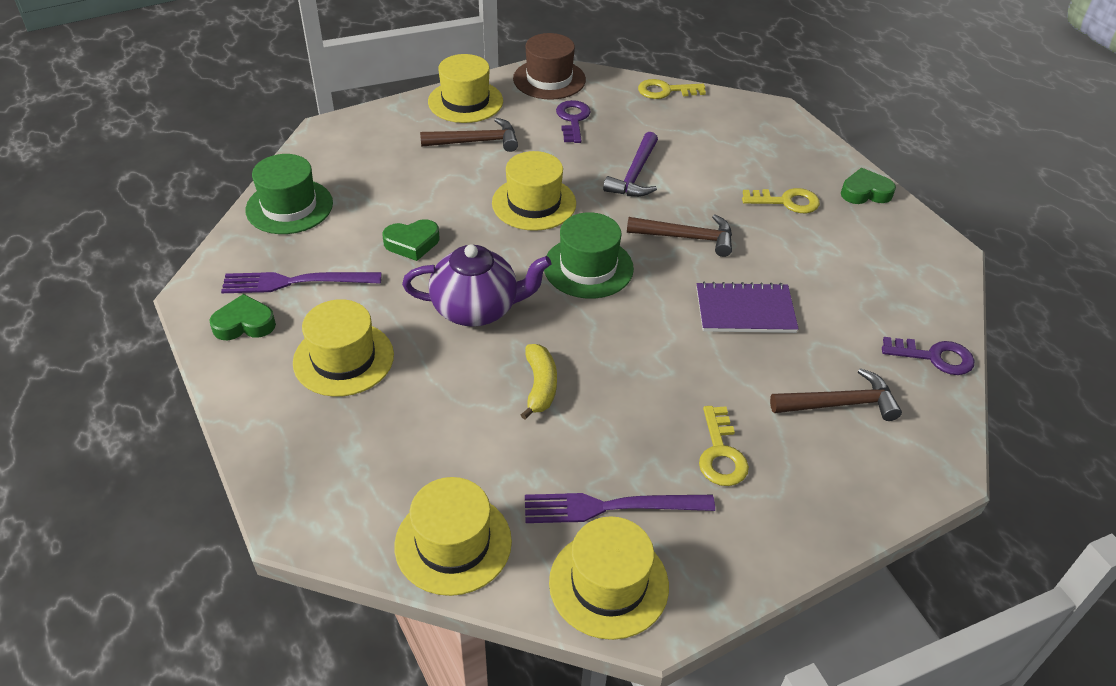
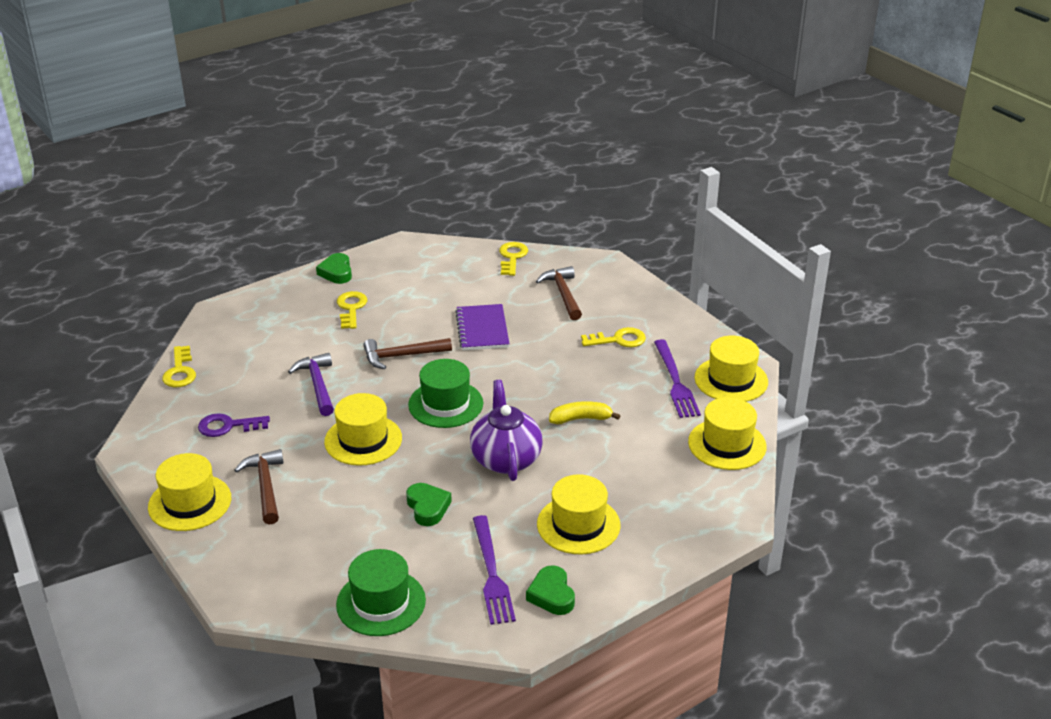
camera: 95 degrees left, 10 degrees down
(549, 79) = (150, 447): brown hat -> none
(635, 175) = (318, 385): purple hammer -> purple hammer turned 120 degrees counterclockwise
(687, 237) = (402, 356): brown hammer -> brown hammer turned 105 degrees counterclockwise
(934, 357) = (512, 257): purple key -> yellow key

